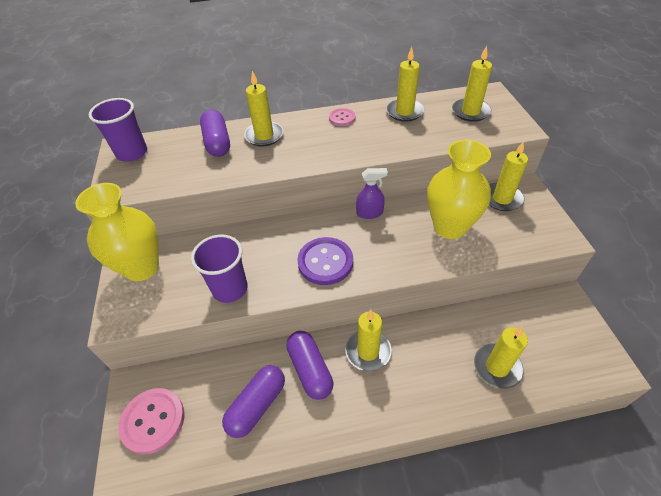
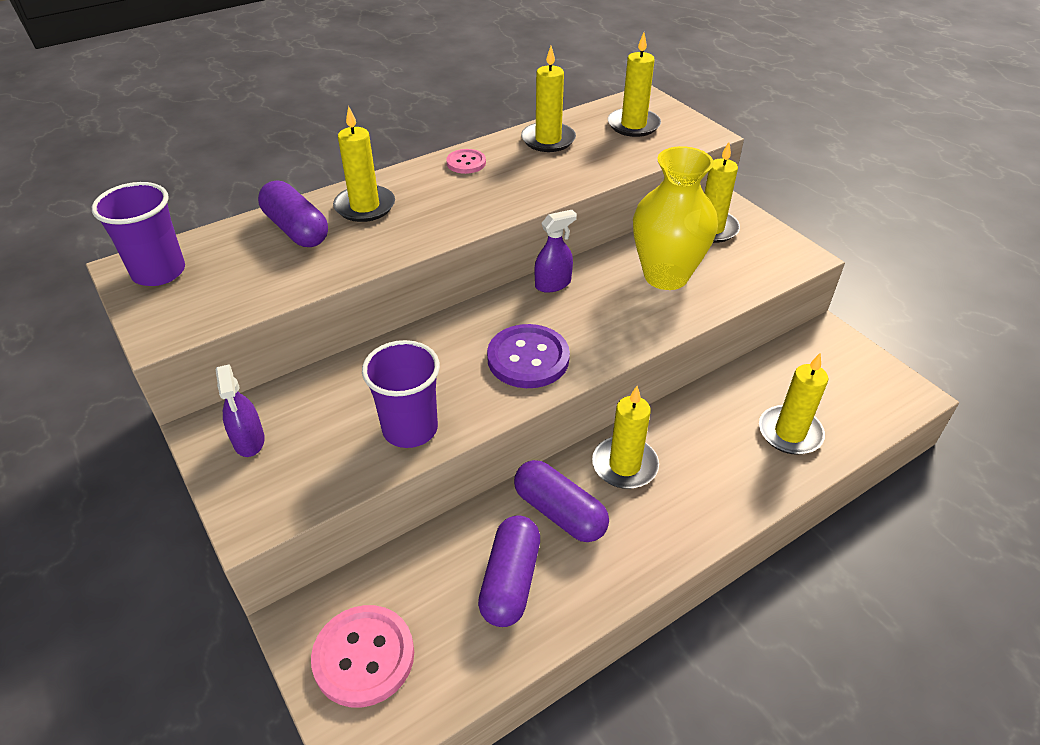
camera: 25 degrees left, 5 degrees down
(142, 268) = (249, 441): yellow vase -> purple spray bottle

